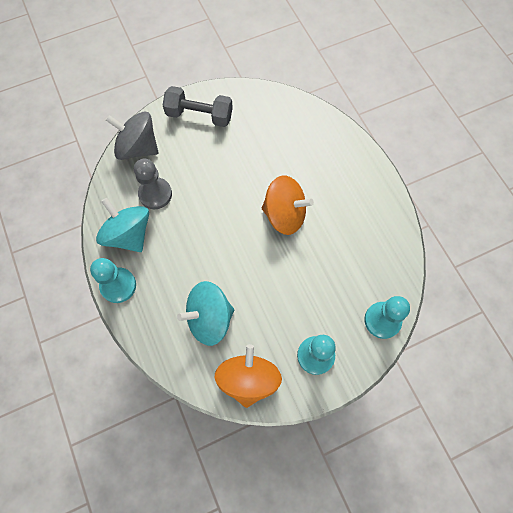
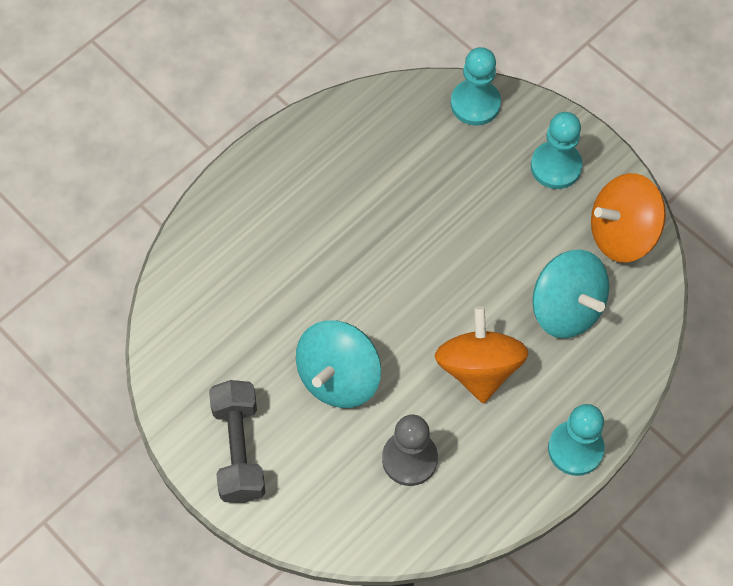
camera: 110 degrees left, 5 degrees down
(129, 234) = (492, 469): turquoise spinning top -> turquoise spinning top (338, 377)
(138, 148) = (337, 523): grey spinning top -> none
(284, 215) = (371, 263): orange spinning top -> orange spinning top (478, 368)

